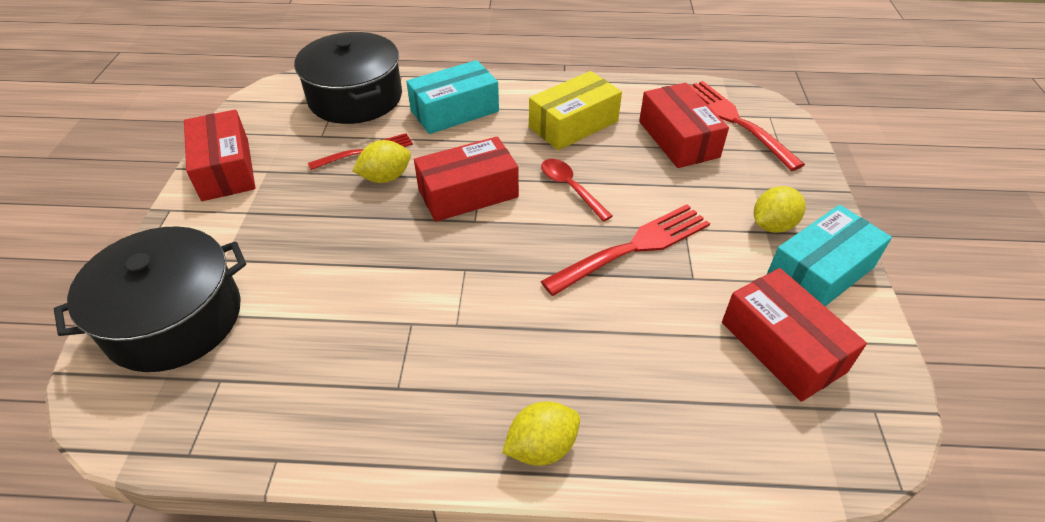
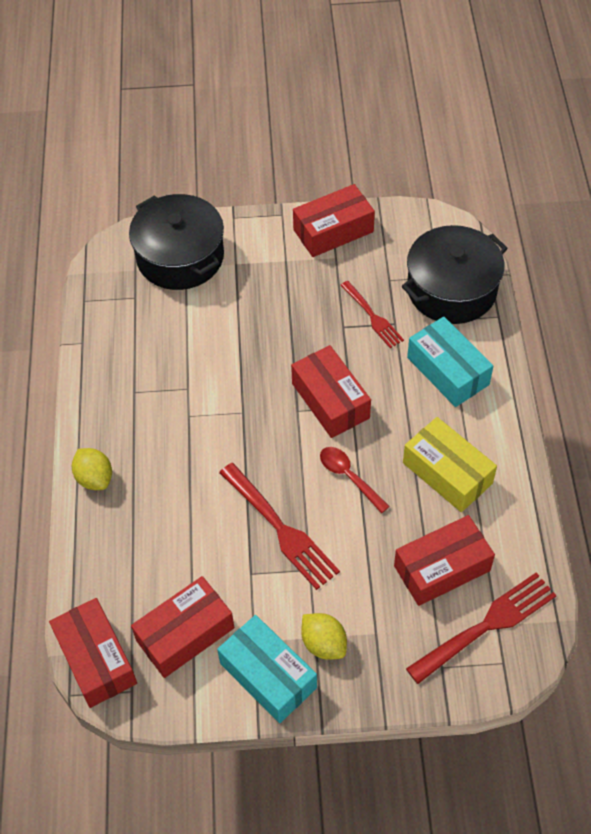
camera: 85 degrees right, 10 degrees up
(385, 177) = (341, 338): yellow lemon -> none
(570, 188) = (349, 477): red spoon -> red spoon turned 90 degrees counterclockwise
(839, 453) = (96, 659): none -> red box

